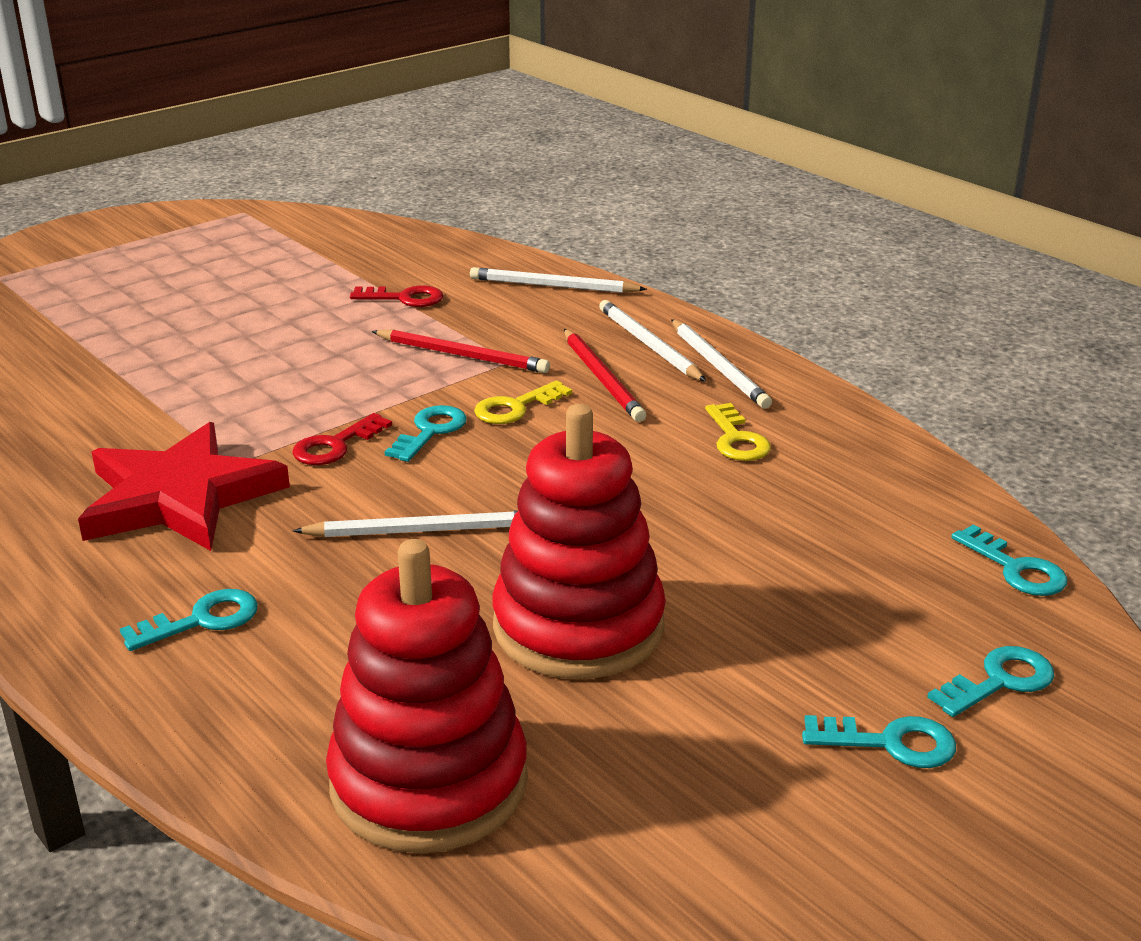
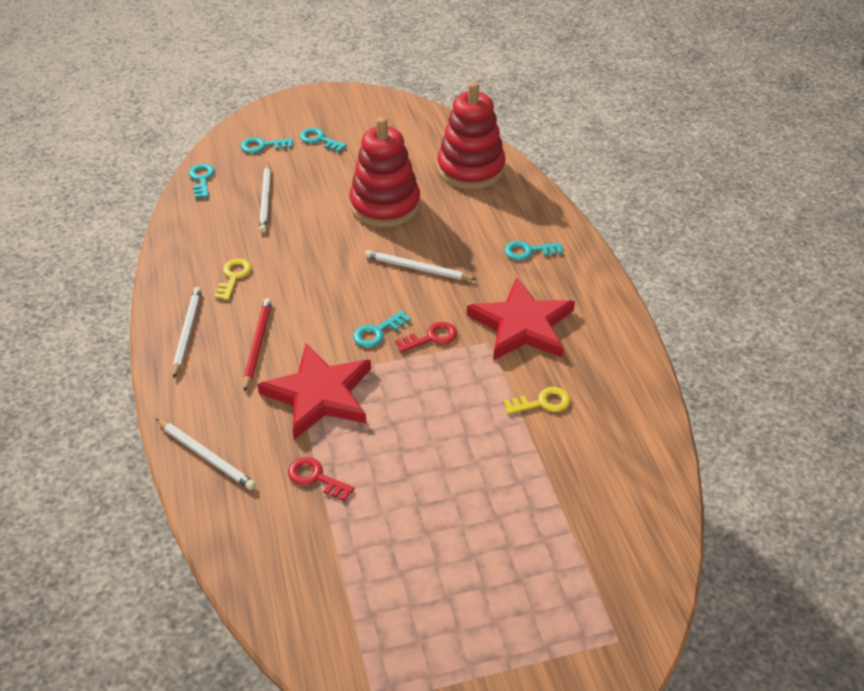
camera: 155 degrees left, 15 degrees up
(462, 355) = (319, 394): red pencil -> red star
(515, 407) = (321, 336): yellow key -> yellow key (542, 402)
(649, 345) = (205, 366): white pencil -> white pencil (266, 199)

